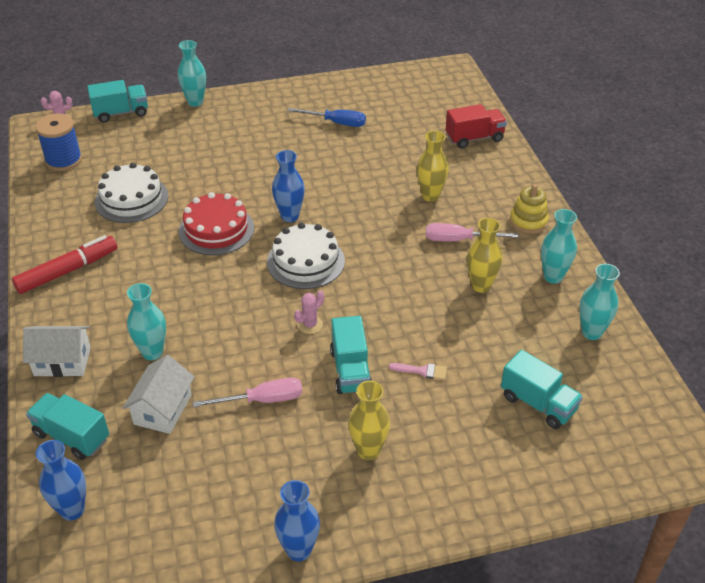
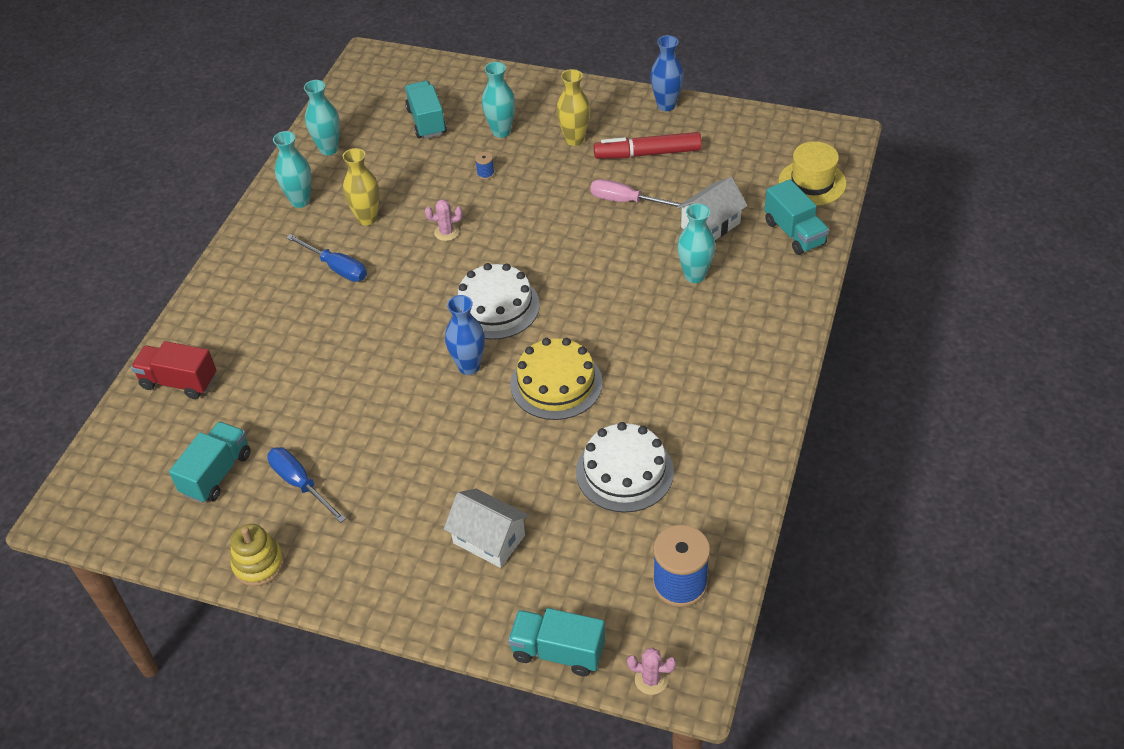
camera: 145 degrees left, 5 degrees up
(62, 361) = (780, 300): white house -> white house (489, 539)
(67, 271) = (739, 398): red marker -> red marker (647, 153)
(72, 510) = (812, 182): blue vase -> yellow hat
(195, 102) = (442, 622): turquoise vase -> turquoise vase (501, 131)
(216, 229) = (556, 383): red cake -> yellow cake
(310, 325) = (542, 244): pink cactus -> pink cactus (446, 232)
(350, 370) = (539, 195): turquoise truck -> turquoise truck (217, 473)
(422, 371) = (485, 173): pink brush -> blue spool
(430, 196) = (308, 327): yellow vase -> none
(459, 240) = (336, 268): pink screwdriver -> blue screwdriver
(528, 221) = (254, 259): yellow stacking toy -> yellow stacking toy (258, 564)

